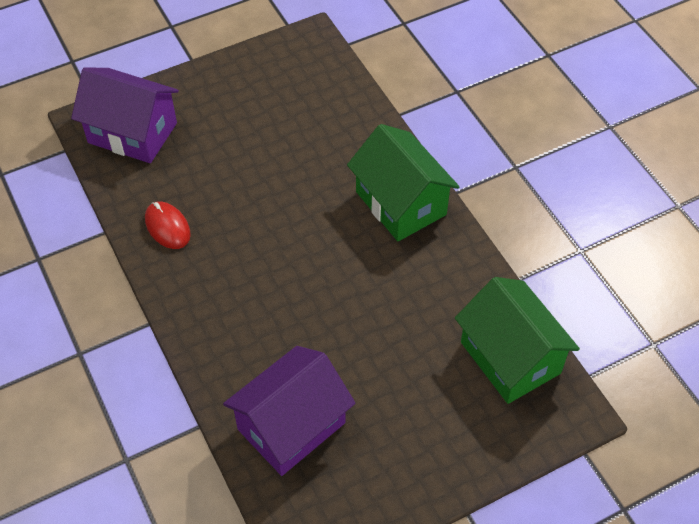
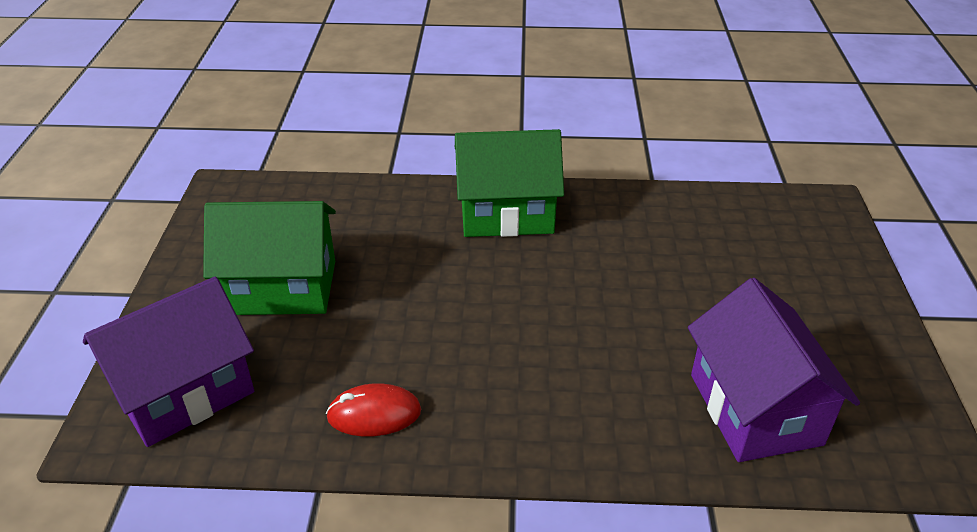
camera: 60 degrees left, 15 degrees down
(510, 357) = (744, 217): green house -> green house (282, 287)

